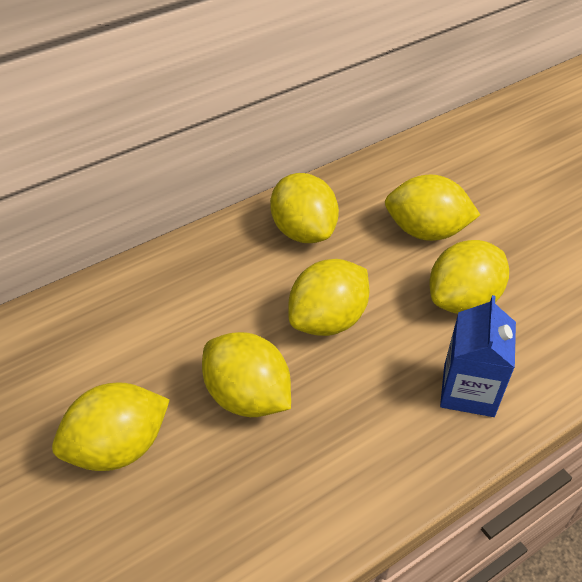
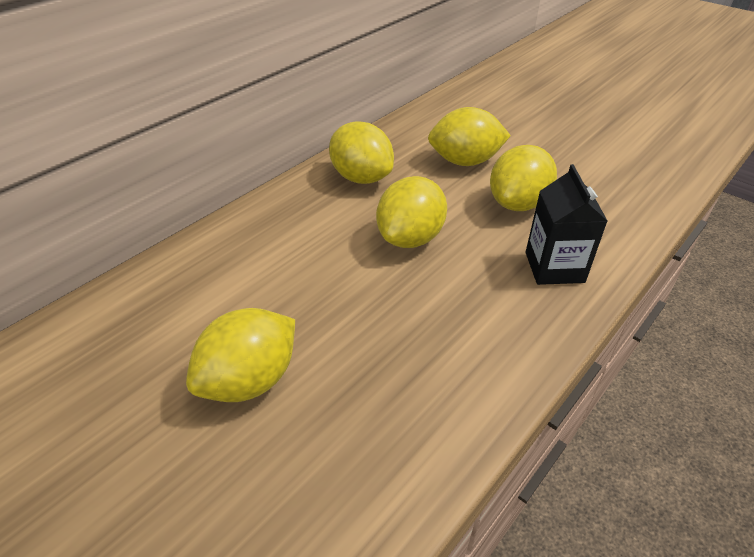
camera: 15 degrees left, 5 degrees down
(248, 396) = (362, 311): yellow lemon -> none
(468, 390) = (554, 267): blue carton -> black carton

